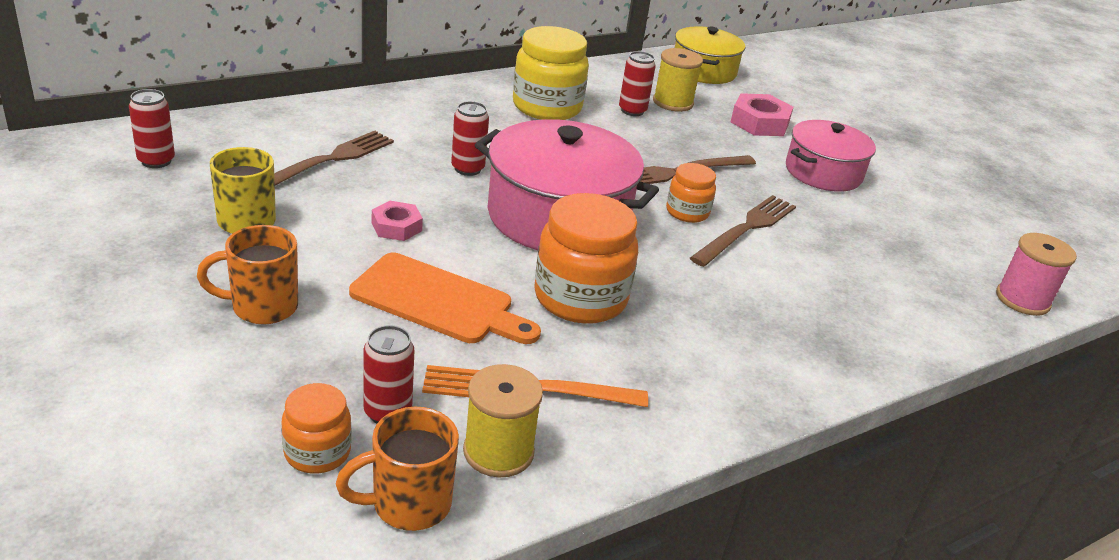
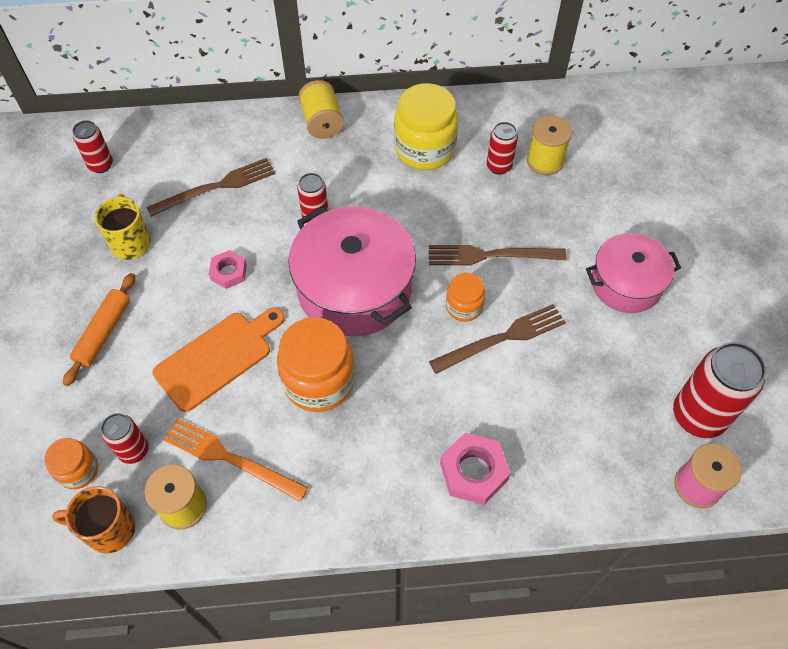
camera: 30 degrees right, 25 degrees up
(262, 307) = (103, 333): orange mug -> orange rolling pin
(418, 100) = (322, 122): none -> yellow spool
(438, 301) = (218, 357): orange cutting board -> orange cutting board turned 90 degrees counterclockwise
(703, 71) = (607, 118): yellow pot -> none
(759, 123) = (611, 203): pink nut -> pink nut (473, 471)
(973, 251) = (698, 416): none -> red can

